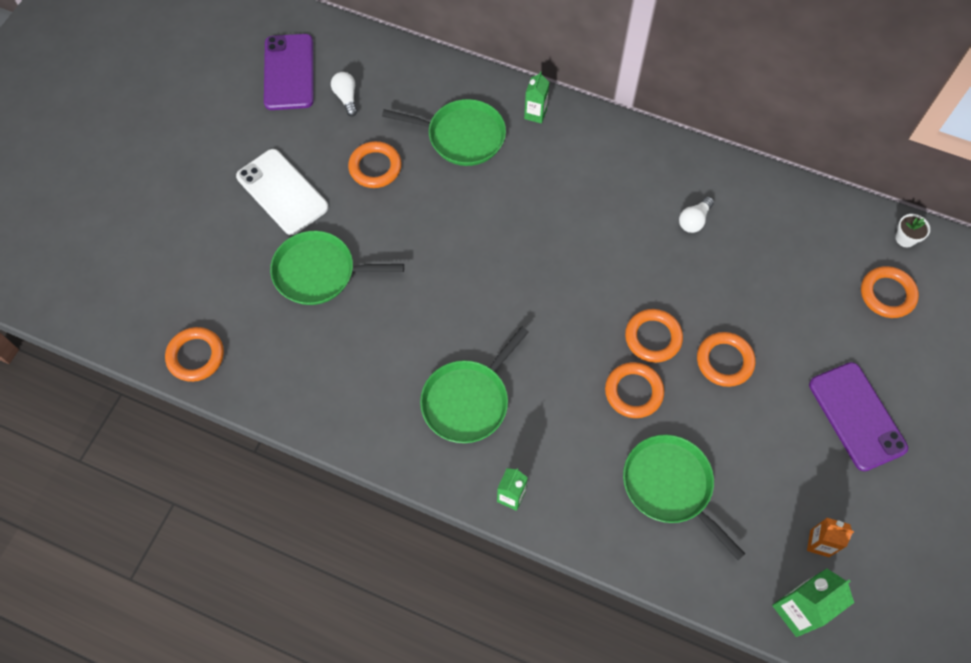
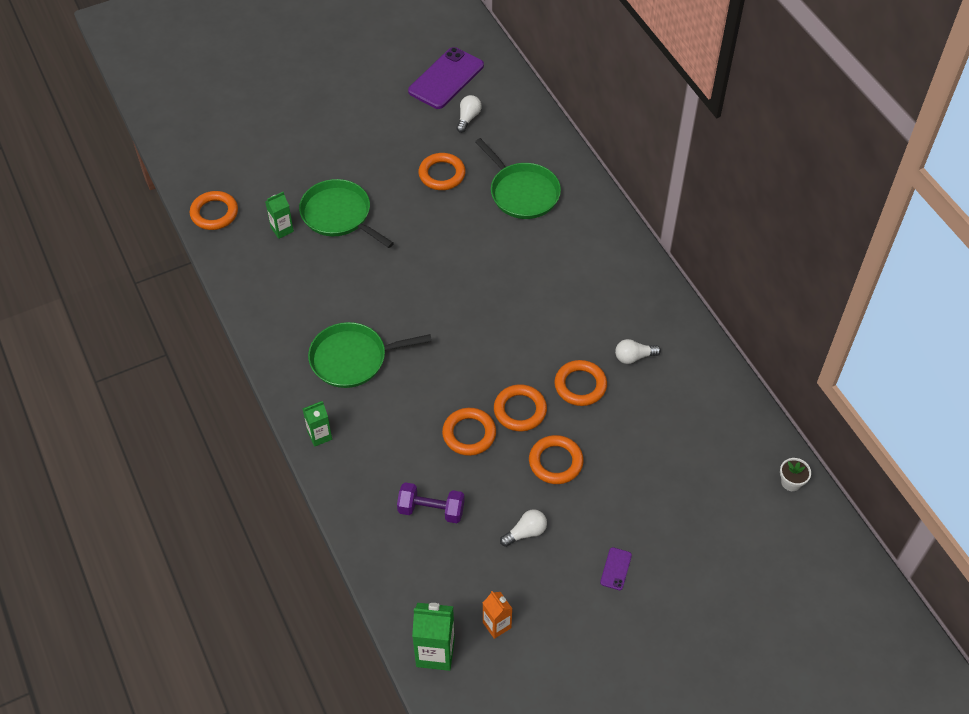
camera: 40 degrees right, 10 degrees down
(282, 192) = (365, 150): white phone -> none
(535, 114) = (590, 211): green carton -> green carton (282, 229)
(670, 486) = (431, 510): green pan -> purple dumbbell
(762, 443) = (525, 532): none -> white light bulb
(857, 416) = (616, 569): purple phone -> purple phone, size x0.42
(887, 294) = (732, 508): orange ring -> orange ring (580, 385)

